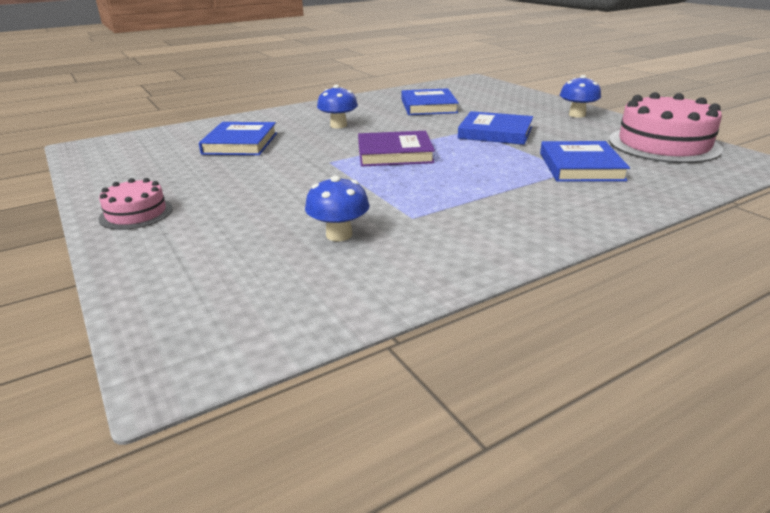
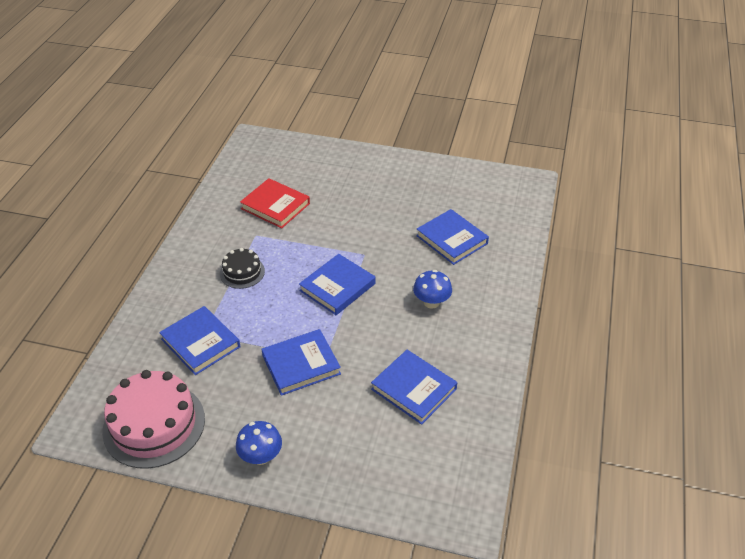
camera: 135 degrees right, 15 degrees up
(136, 213) = (385, 167): pink cake -> none
(339, 235) = (275, 206): blue mushroom -> red book
(395, 154) = (337, 287): purple book -> blue book
(476, 194) = (242, 272): none -> black cake

